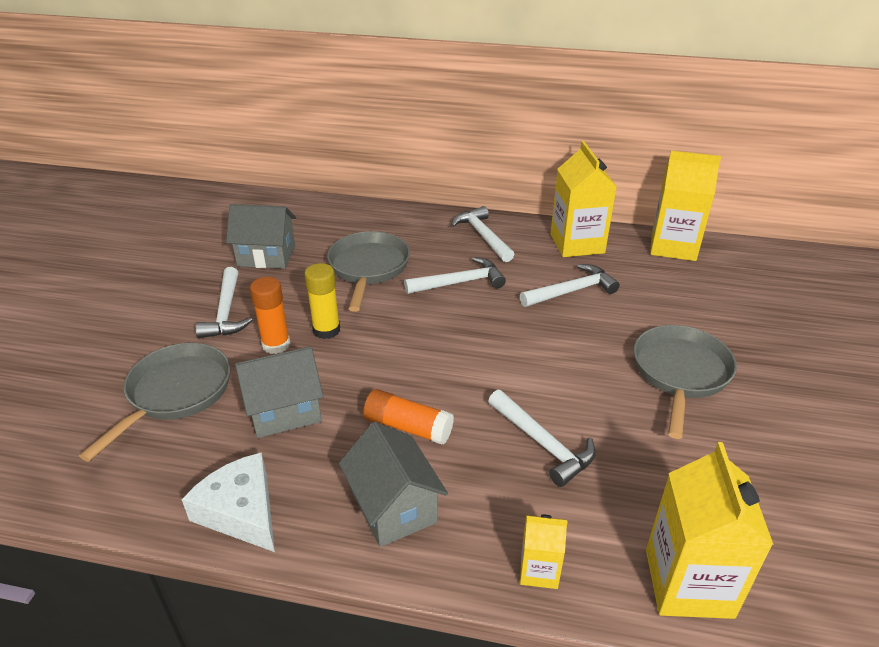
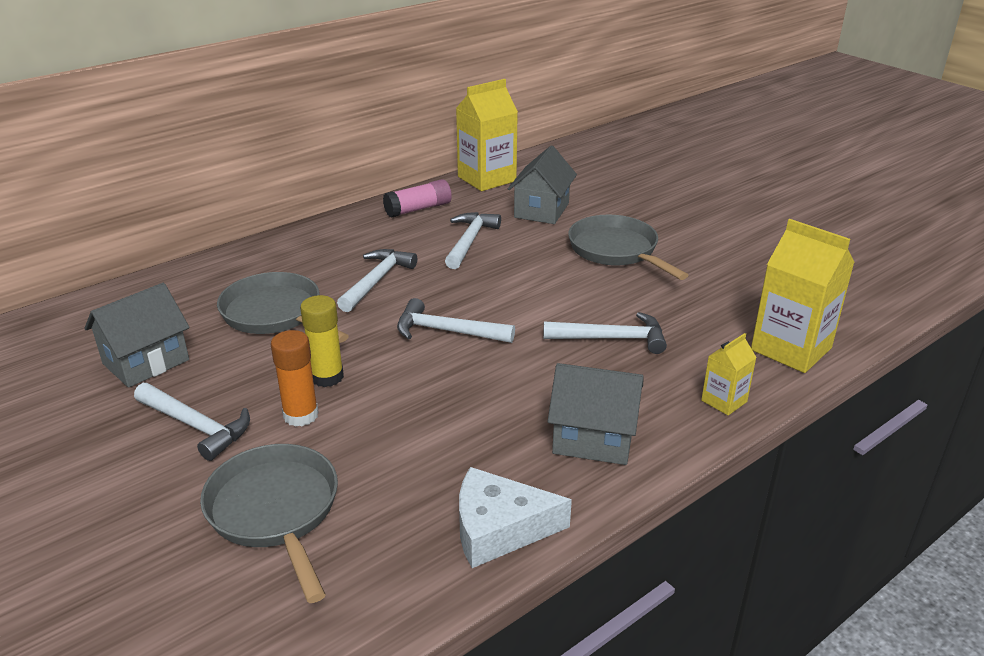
camera: 50 degrees left, 5 degrees down
(284, 411) = (404, 449): grey house -> grey house (541, 210)
(408, 427) = (514, 390): orange glue stick -> none
(482, 236) = (334, 240): white hammer -> white hammer (446, 331)
(577, 243) = (418, 209): yellow carton -> pink glue stick

